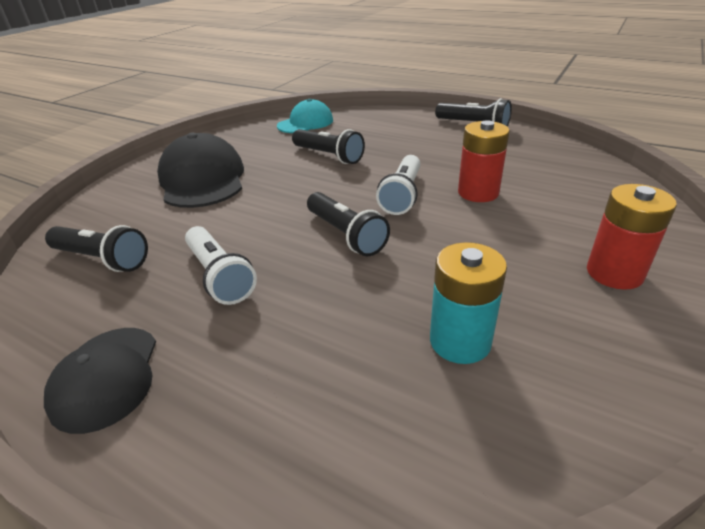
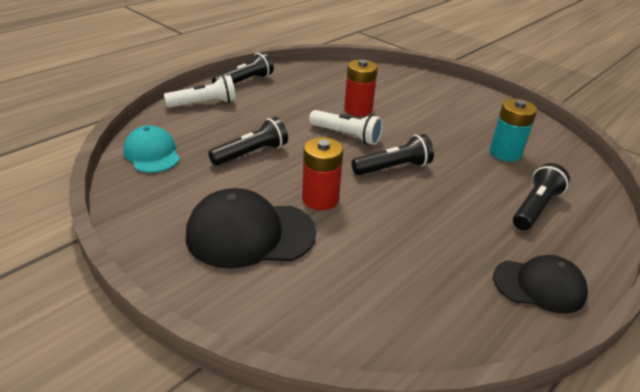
camera: 80 degrees left, 0 degrees up
(102, 259) = (390, 303): black flashlight -> black flashlight (535, 207)
(219, 276) = (432, 230): white flashlight -> white flashlight (204, 104)
(614, 273) = (456, 100): red battery -> red battery (320, 199)

